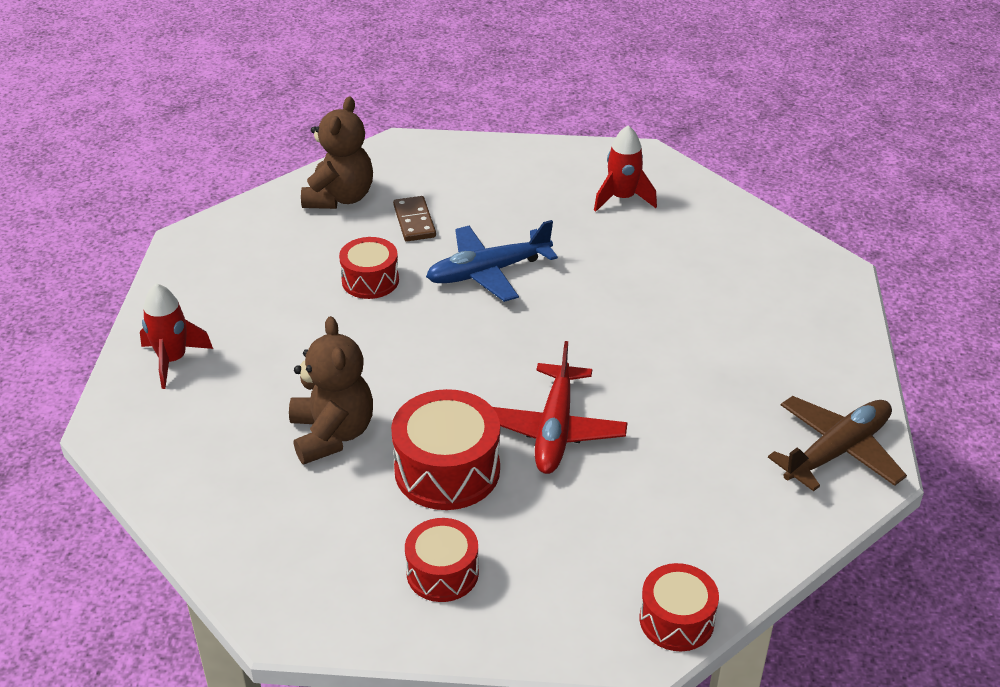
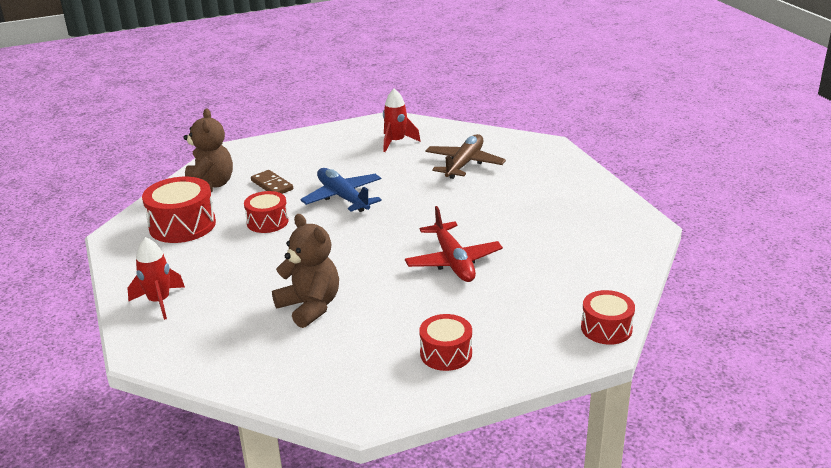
camera: 25 degrees left, 10 degrees down
(447, 470) = (403, 301): red drum -> red drum (182, 225)
(488, 272) = (343, 197): blue plane -> blue plane turned 105 degrees clockwise
(837, 451) = (622, 223): brown plane -> brown plane (464, 164)

